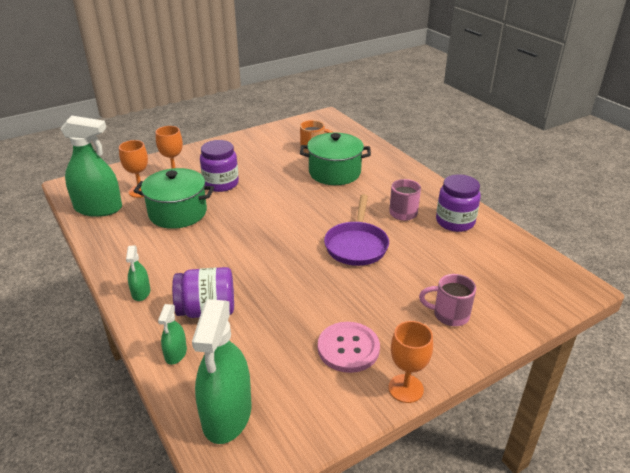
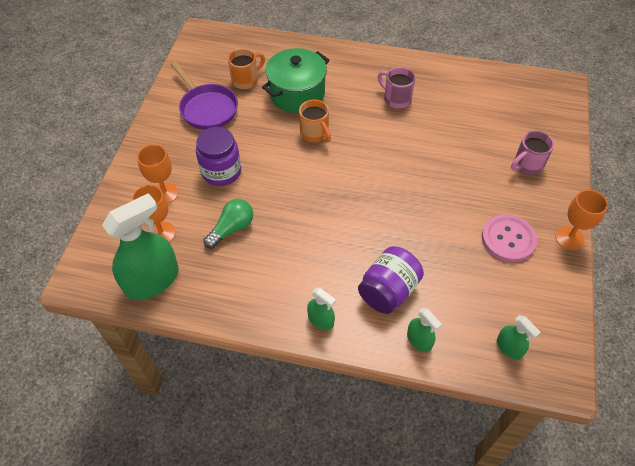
camera: 45 degrees left, 20 degrees up
(178, 213) = (232, 228): green pot -> green light bulb
(227, 414) = (509, 347): green spray bottle -> green spray bottle, size x0.48
(310, 198) = (315, 134): none -> orange mug
(356, 245) = (405, 153): purple pan -> purple pan (207, 108)
(455, 222) = (438, 83): purple jar -> none

